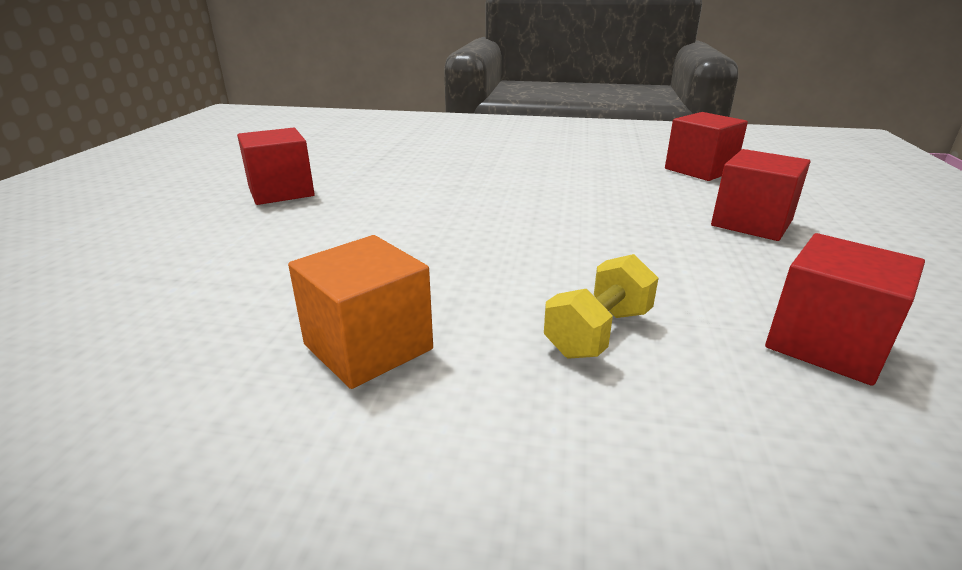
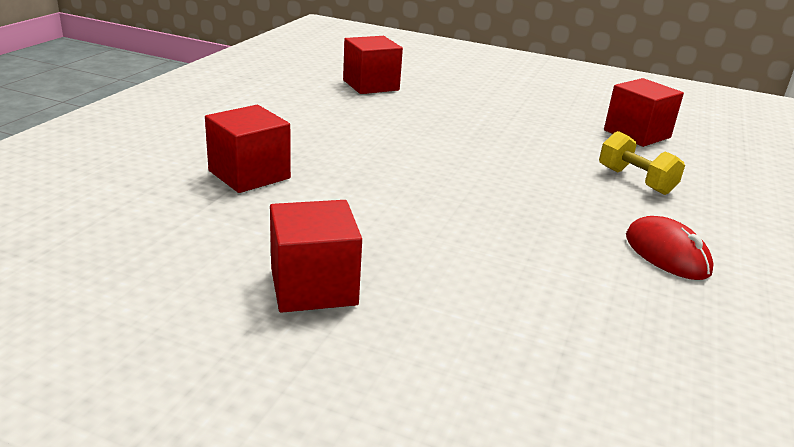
camera: 80 degrees left, 0 degrees up
(368, 347) = (666, 254): orange cube -> red mouse
(751, 223) = (485, 103): red cube -> red cube (249, 174)

